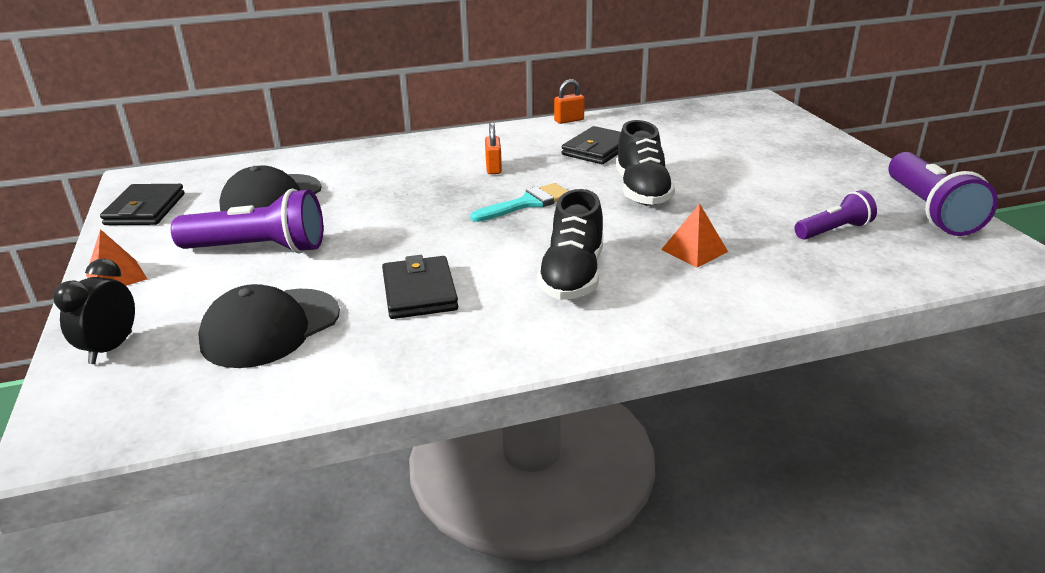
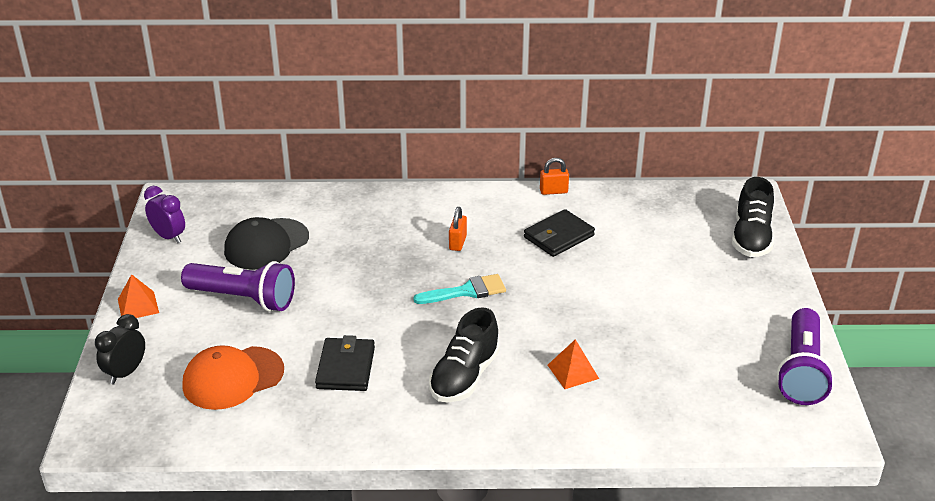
camera: 15 degrees right, 5 degrees up
(145, 209) = (169, 237): black wallet -> purple clock
(270, 328) = (233, 378): black cap -> orange cap
(642, 191) = (569, 296): black shoe -> black shoe (751, 238)
(834, 230) = (701, 375): purple flashlight -> none

